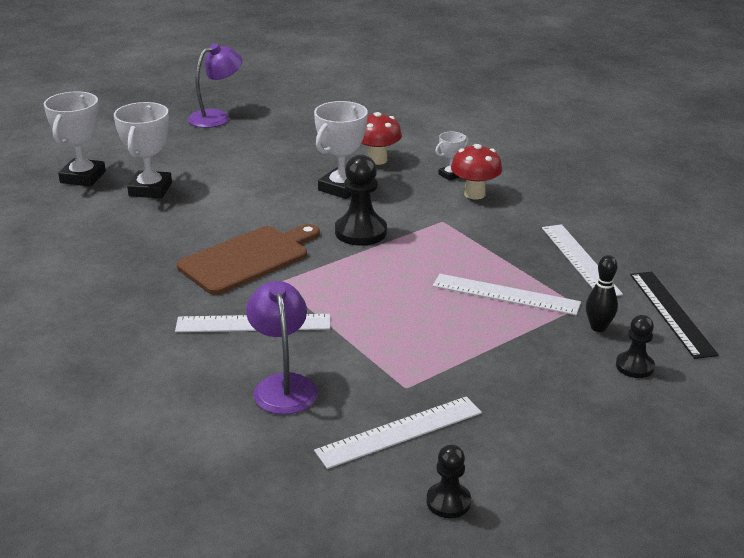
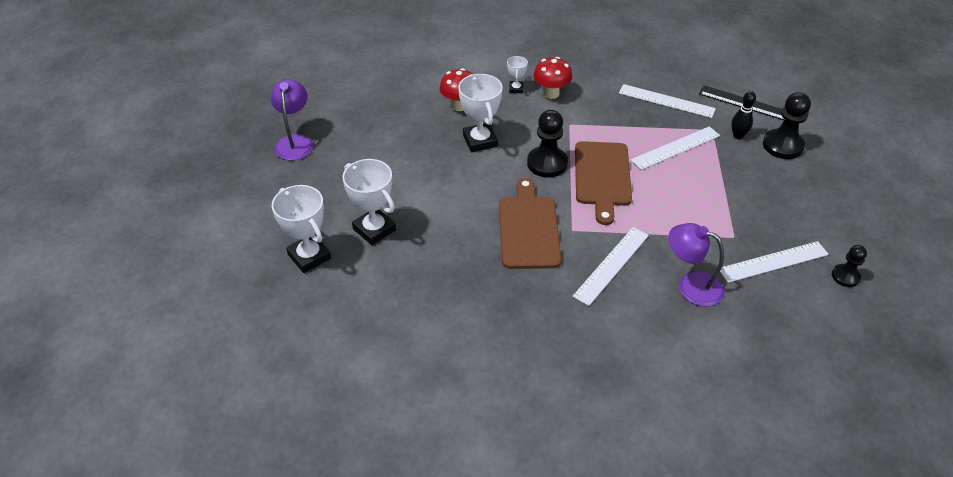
camera: 50 degrees left, 15 degrees up
(386, 268) = (602, 177): none -> brown cutting board
(399, 431) = (773, 262): white ruler -> white ruler turned 60 degrees clockwise
(634, 366) = (782, 145): black pawn -> black pawn, size x1.69

